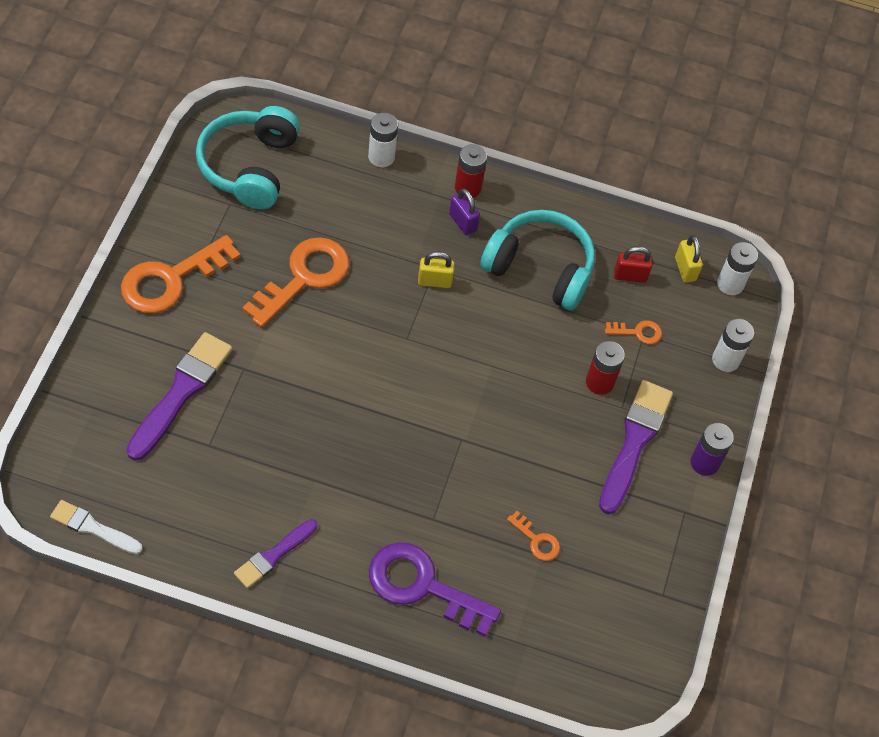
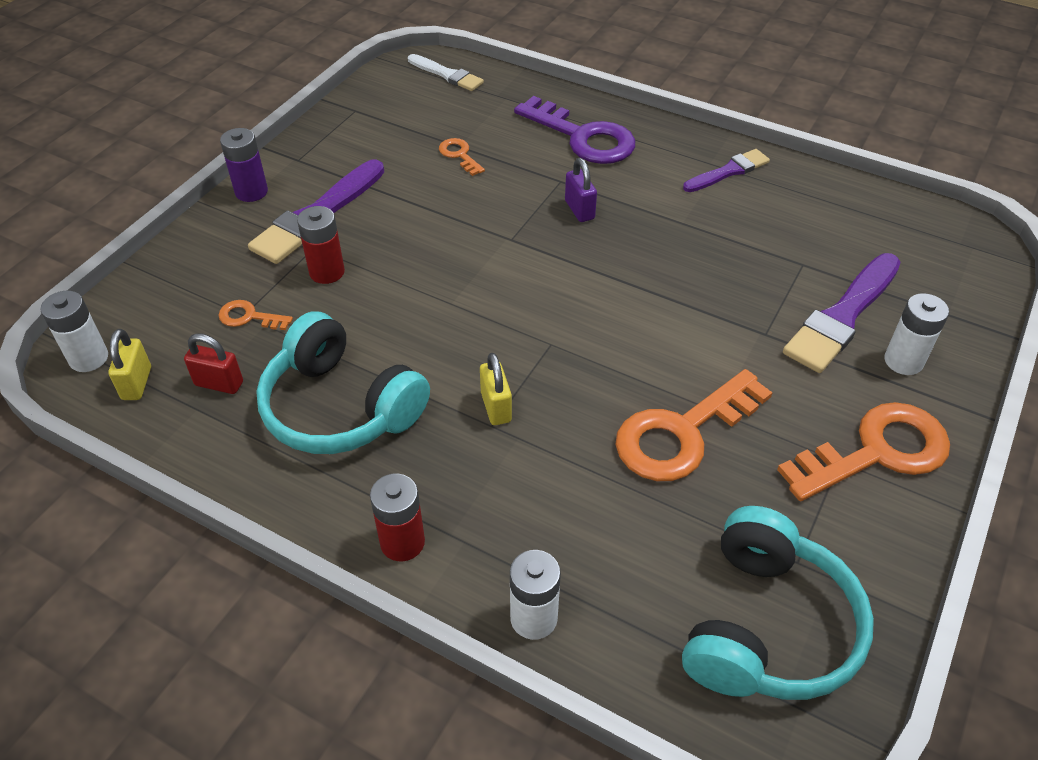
camera: 160 degrees left, 10 degrees down
(93, 527) = (920, 210): white brush -> white brush (447, 75)
(434, 281) = (496, 407): yellow padlock -> yellow padlock turned 60 degrees clockwise
(462, 222) = (429, 486): purple padlock -> purple padlock (579, 210)
(725, 360) = (159, 277): white battery -> white battery (903, 361)

